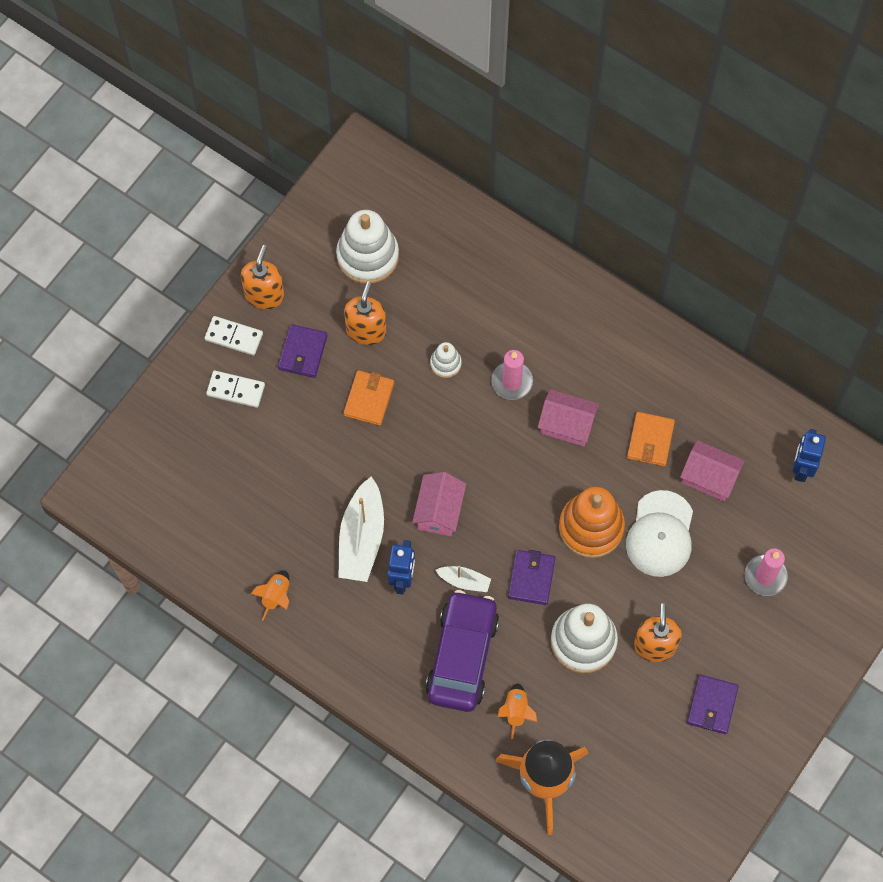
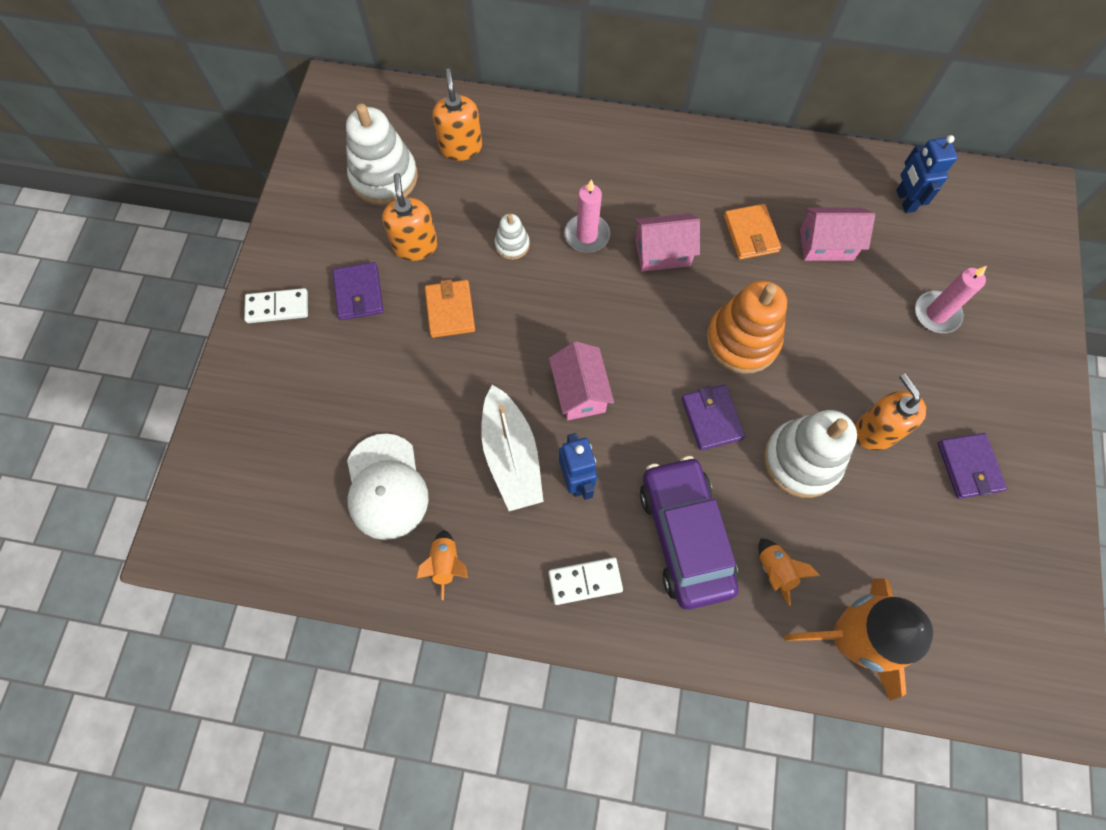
camera: 25 degrees left, 0 degrees up
(236, 390) = (302, 360): white domino -> white domino (585, 581)
(264, 295) = (293, 254): orange soap dispenser -> orange soap dispenser (461, 147)
(464, 581) = (644, 453): white boat -> none
(660, 534) = (813, 317): white cap -> white cap (386, 486)

